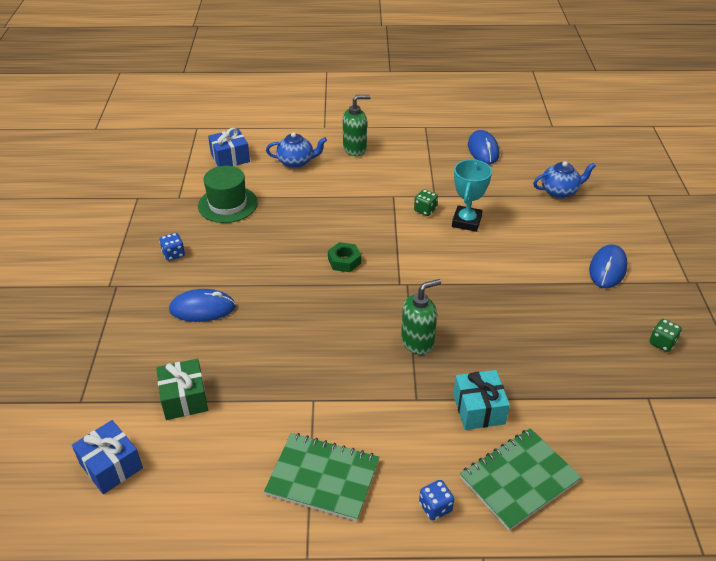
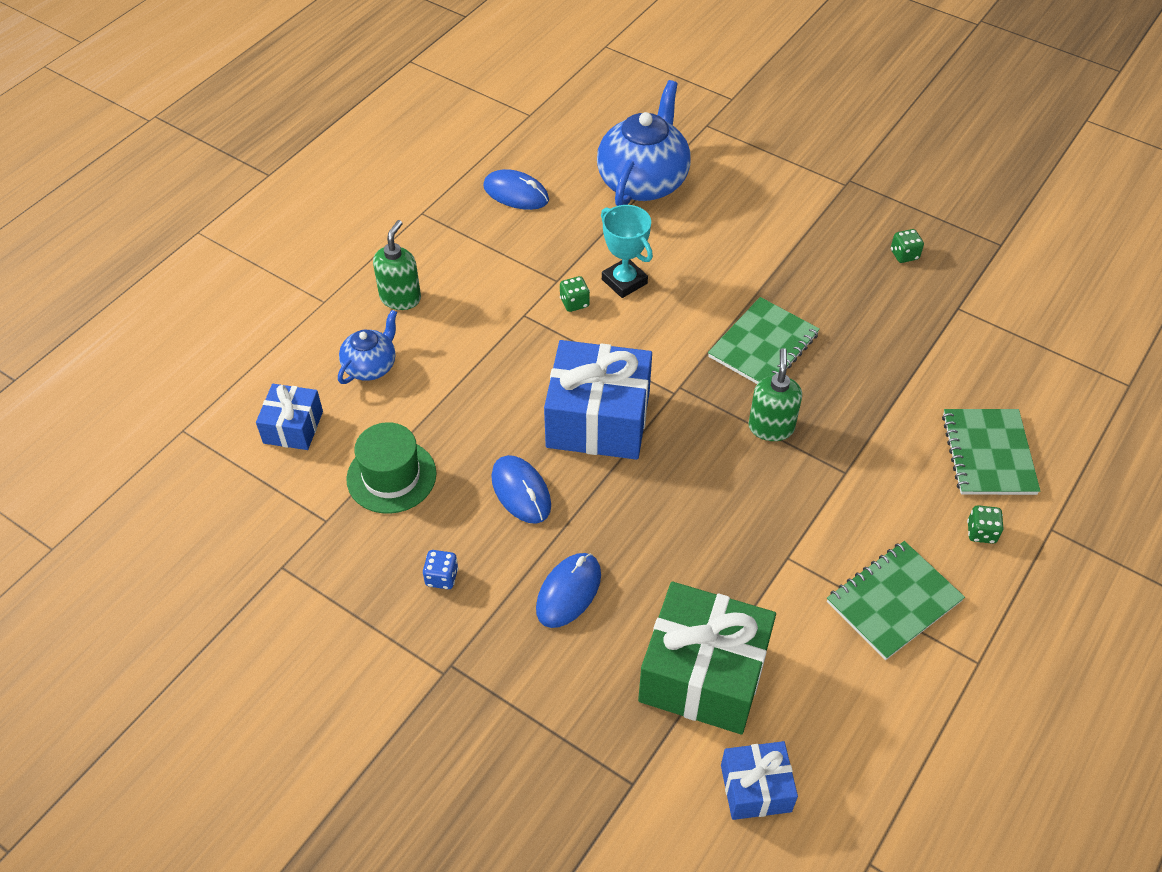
camera: 55 degrees left, 10 degrees up
(184, 398) = (703, 674): green gift -> green gift, size x1.86
(344, 261) = (598, 419): green nut -> blue gift
(435, 507) = (981, 532): blue dice -> green dice
(479, 409) = (891, 432): turquoise gift -> none
(485, 307) = (763, 345): none -> green notebook
(560, 191) = (643, 181): blue teapot -> blue teapot, size x1.88
(607, 269) = (784, 225): blue mouse -> blue mouse (521, 491)

